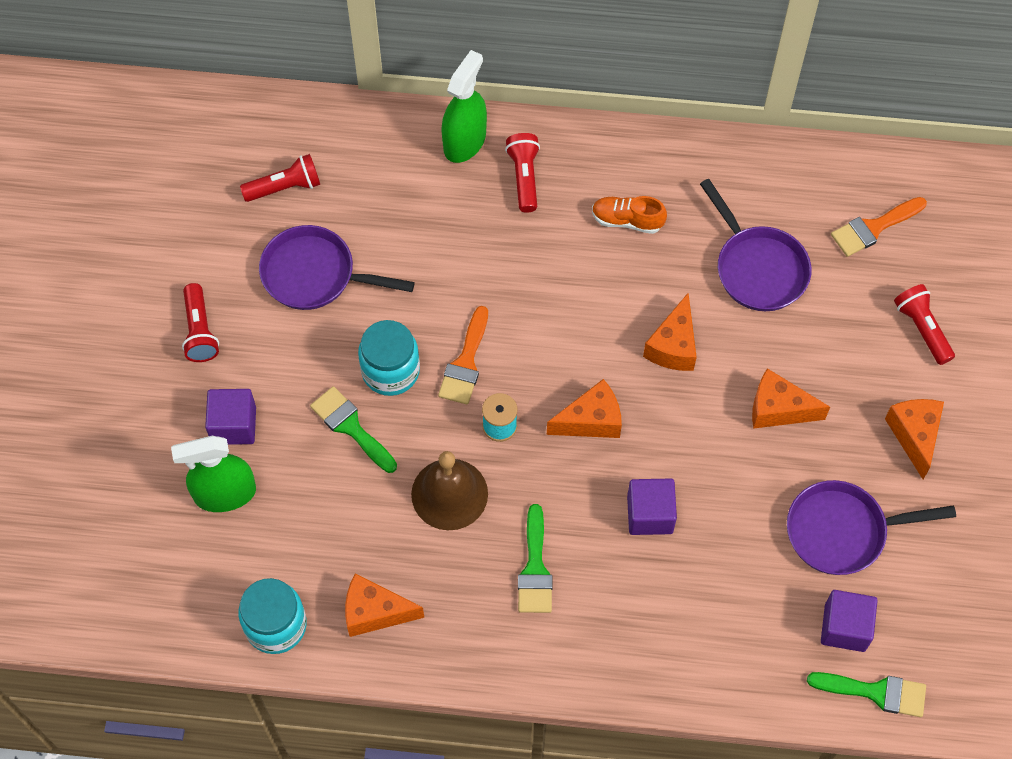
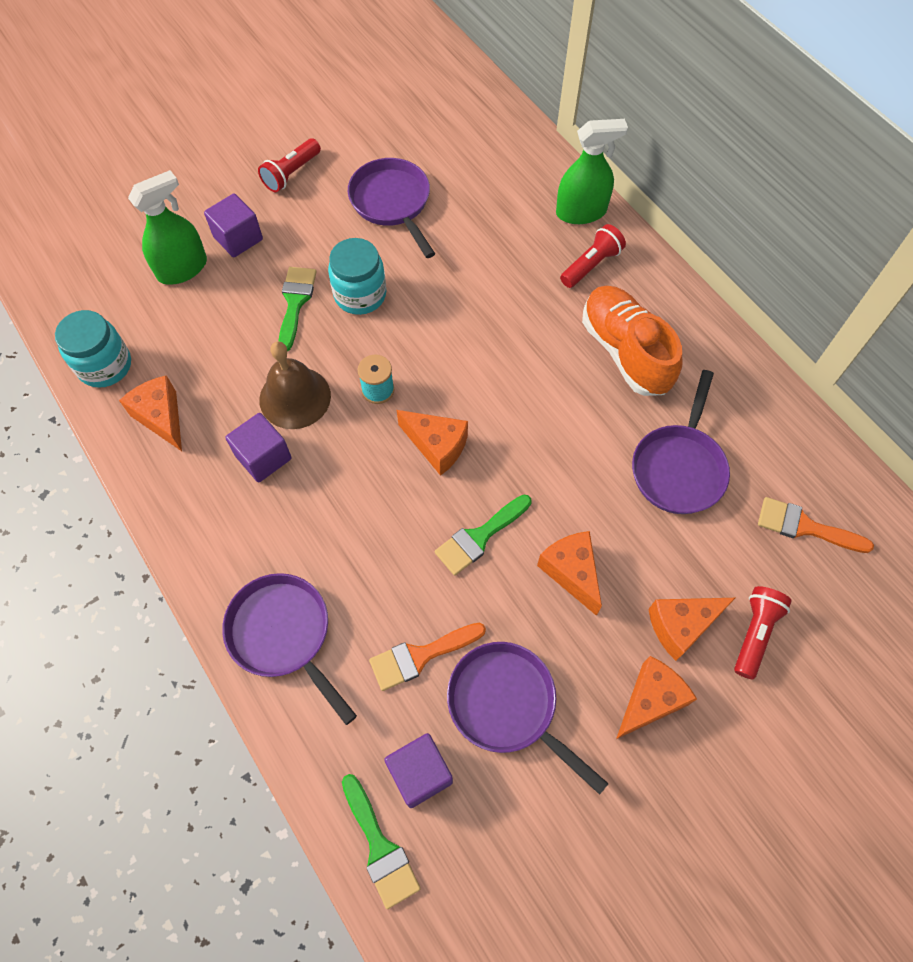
camera: 50 degrees right, 0 degrees up
(225, 494) = (182, 269): green spray bottle -> green spray bottle turned 105 degrees clockwise
(285, 187) = (441, 143): red flashlight -> none
(465, 363) = (408, 334): orange brush -> orange brush (420, 656)
(535, 568) = (280, 496): green brush -> green brush (479, 537)
(627, 220) = (625, 351): orange shoe -> orange shoe, size x1.83
(650, 514) = (394, 543): purple cube -> purple cube (263, 457)
(660, 648) = (284, 634): none -> purple pan
(673, 346) = (552, 457): orange cheese -> orange cheese (681, 626)

